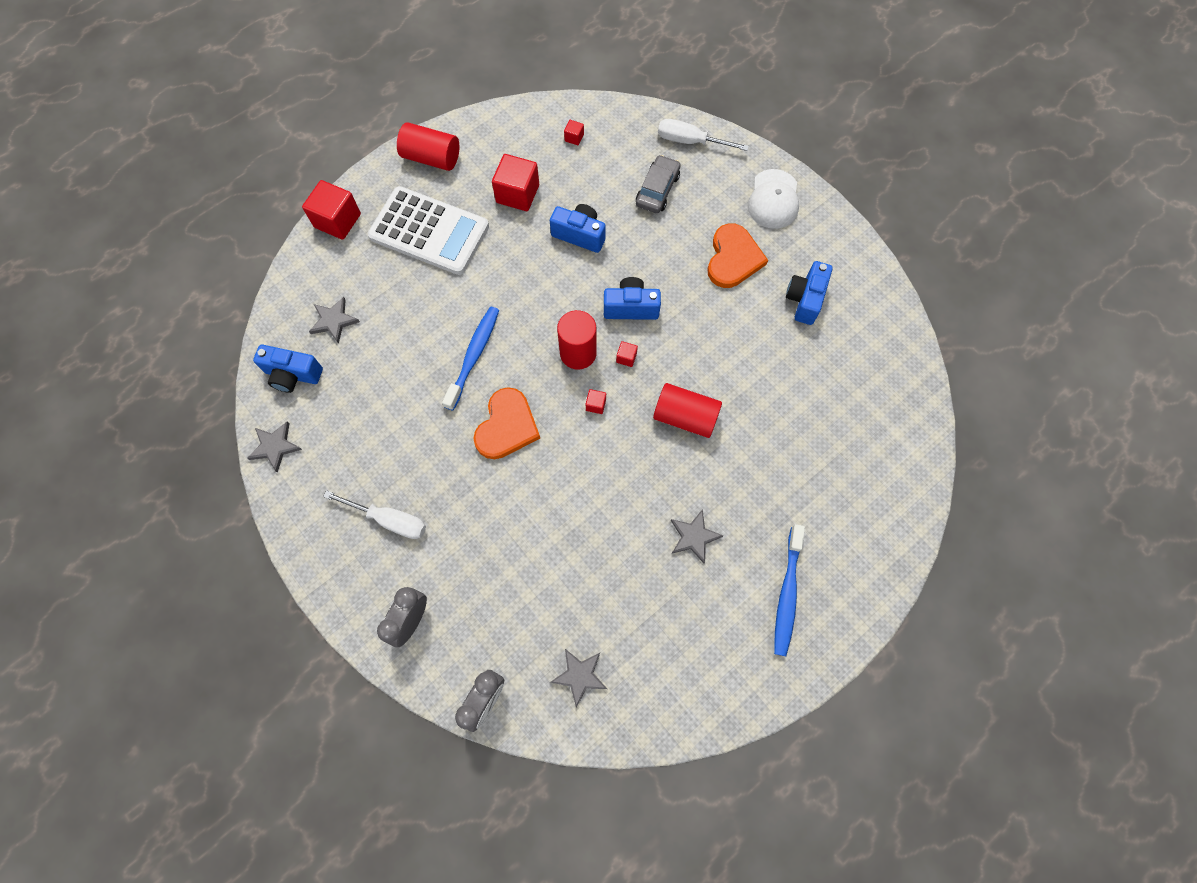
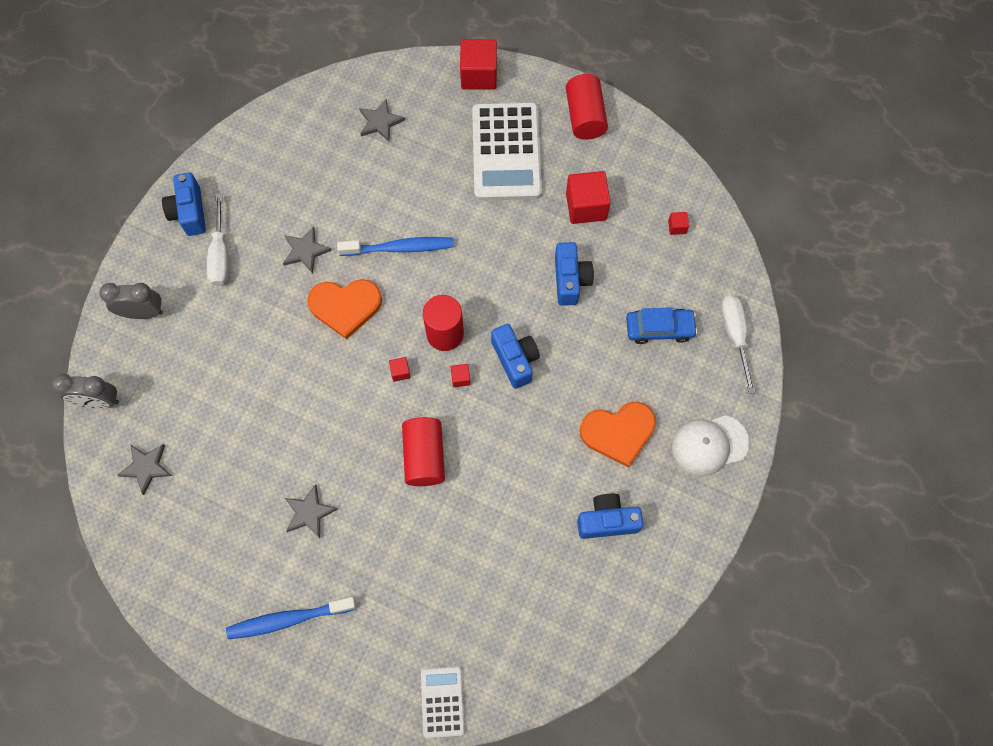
camera: 65 degrees right, 0 degrees up
(275, 446) = (247, 137): grey star -> grey star (305, 251)
(293, 375) = (316, 117): blue camera -> blue camera (189, 212)
(657, 190) = (659, 328): grey car -> blue car
(909, 490) = (442, 701): none -> white calculator

